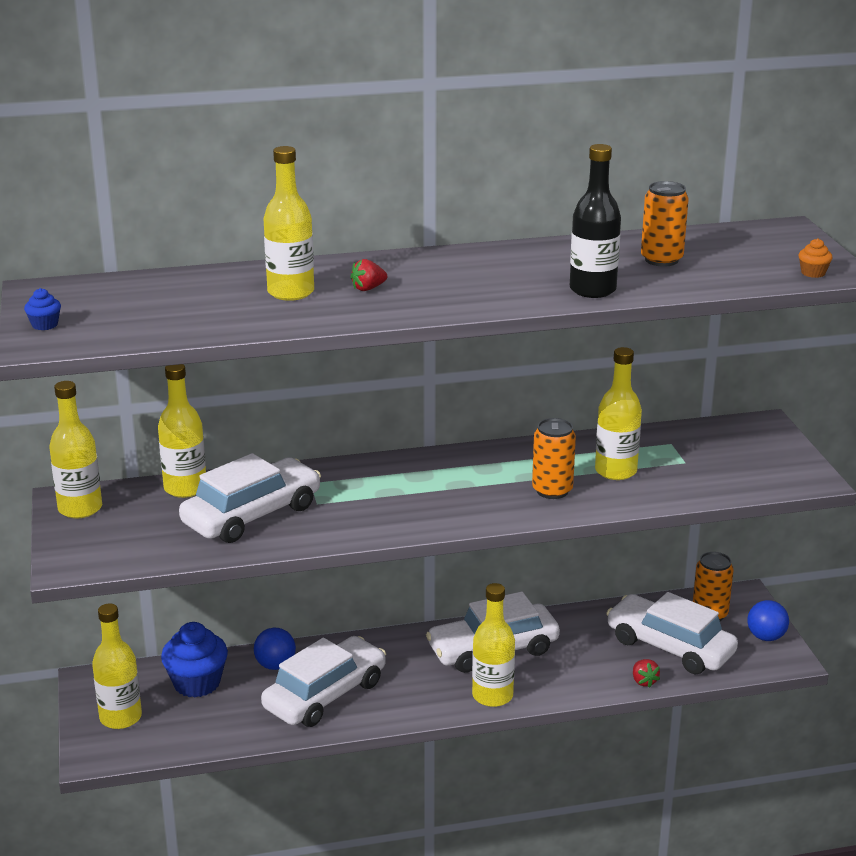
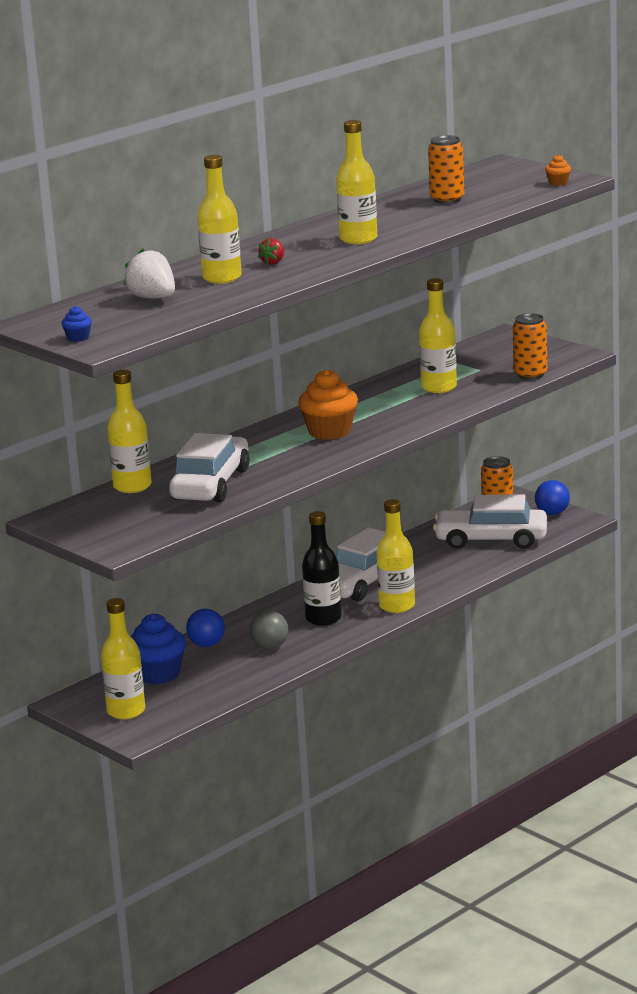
camera: 30 degrees left, 5 degrees down
(80, 508) = (69, 520): yellow bottle -> yellow bottle (358, 239)
(190, 297) = (153, 298): none -> white strawberry
(325, 695) = (270, 647): white car -> grey ball
(442, 489) = (329, 432): none -> orange cupcake
(552, 490) = (410, 410): orange can -> orange can (530, 374)
(592, 290) = (430, 226): black bottle -> black bottle (323, 618)
(644, 681) = (496, 563): red strawberry -> none

